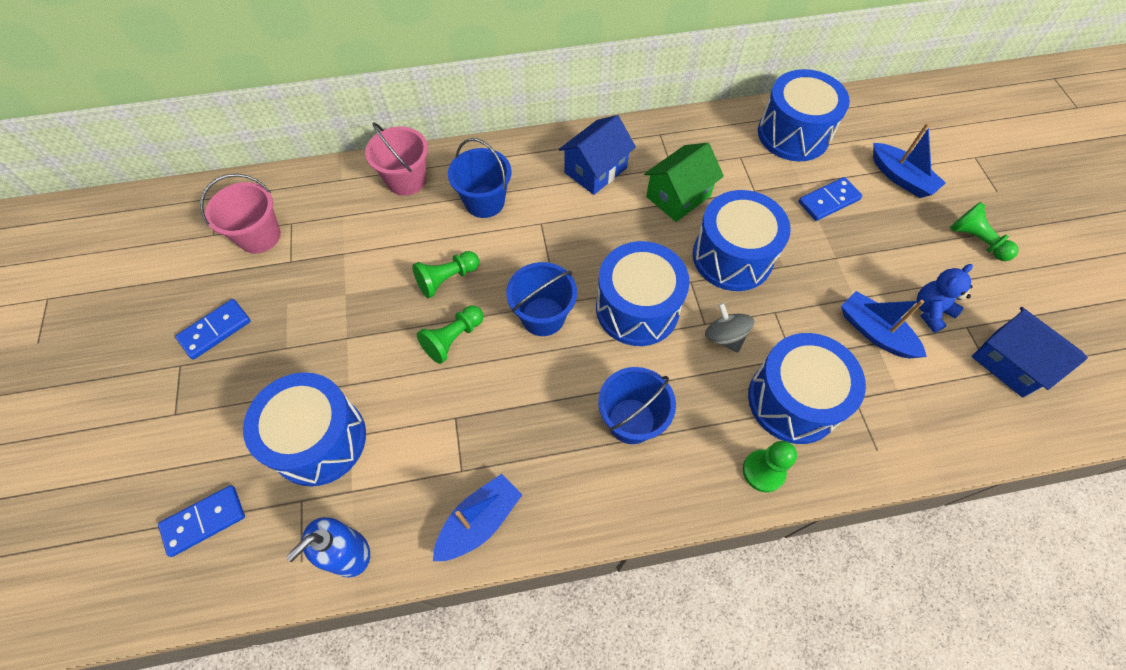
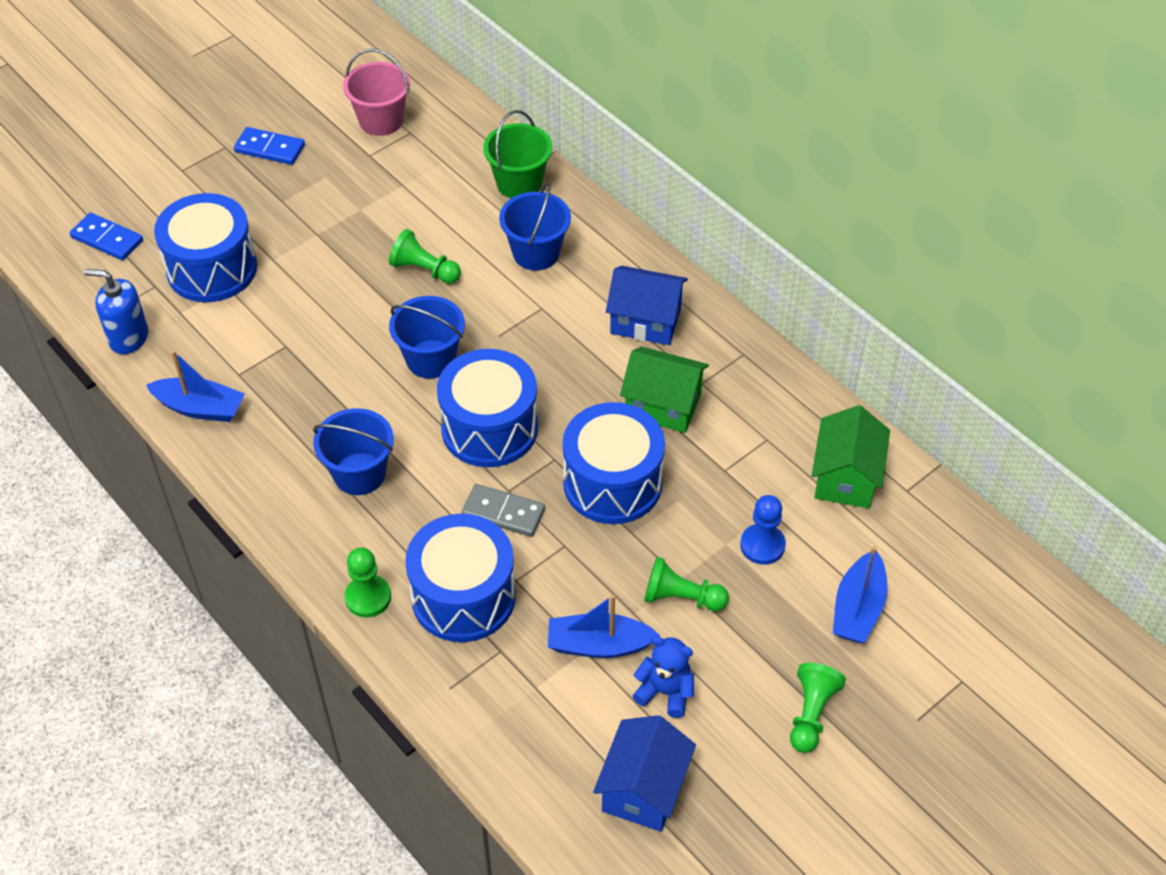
camera: 60 degrees right, 10 degrees down
(406, 180) = (519, 183): pink bucket -> green bucket
(453, 339) = (363, 306): green pawn -> green pawn (681, 597)
(724, 337) = (503, 512): grey spinning top -> grey domino
(793, 134) = (845, 477): blue drum -> green house
(828, 201) = (762, 545): blue domino -> blue pawn
(874, 332) = (598, 645): blue boat -> blue boat turned 105 degrees counterclockwise

